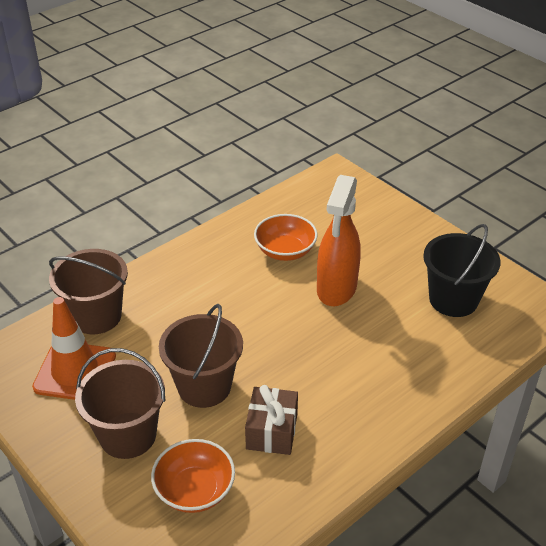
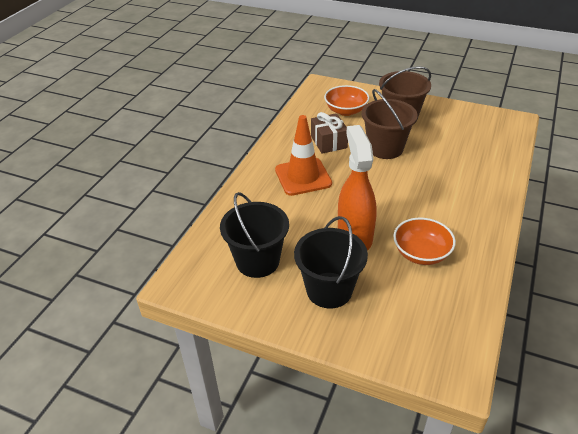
camera: 155 degrees right, 0 degrees up
(75, 371) = (463, 131): orange traffic cone -> orange traffic cone (303, 177)
(96, 316) = (492, 160): brown bucket -> none
(395, 251) = (329, 290): none -> black bucket

